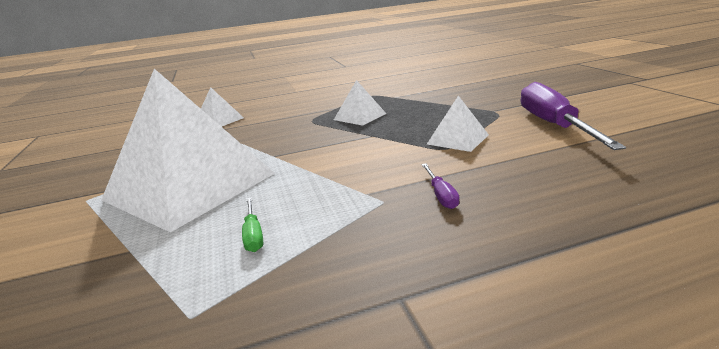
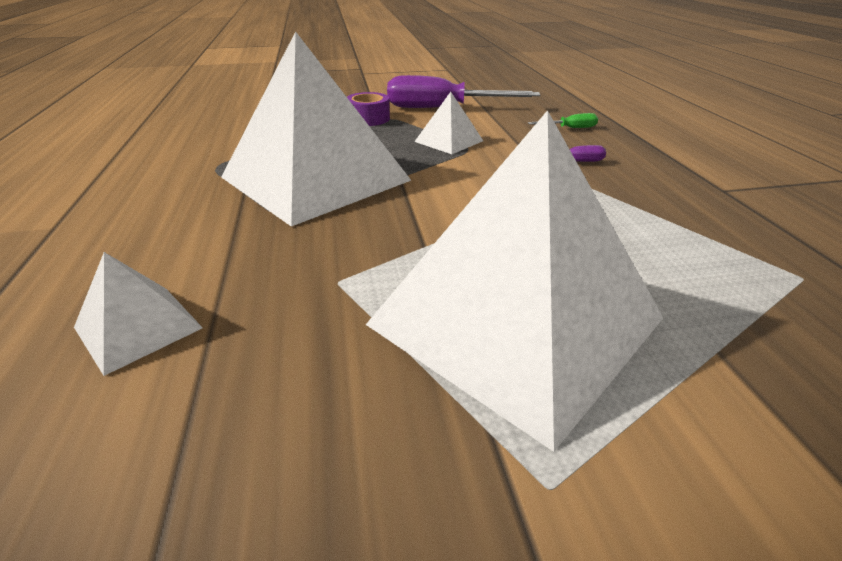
camera: 85 degrees left, 10 degrees up
(253, 235) = (656, 251): green screwdriver -> green screwdriver (570, 128)
(360, 116) = (315, 178): white pyramid -> white pyramid, size x2.35
(488, 107) = (368, 119): none -> purple tape

